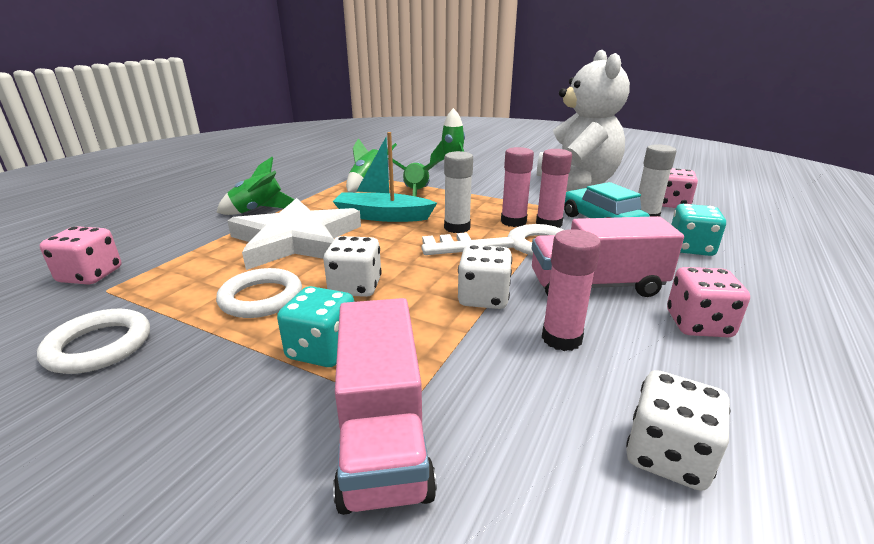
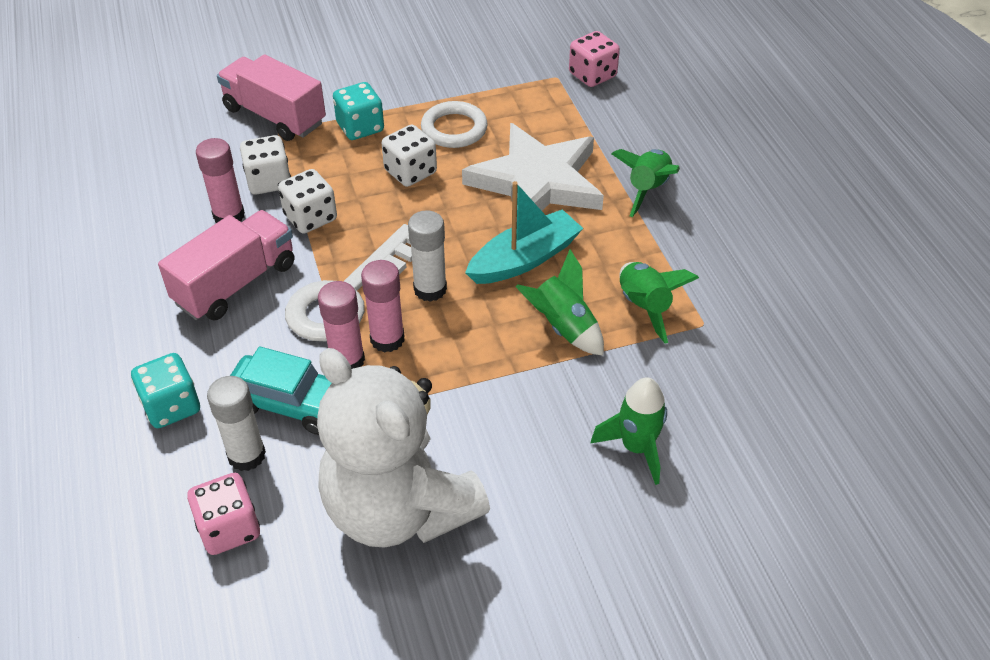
camera: 135 degrees right, 20 degrees up
(99, 346) = (476, 63): white ring -> none
(667, 455) = (137, 180): white dice -> white dice (268, 181)
(698, 324) = (140, 285): pink dice -> none

